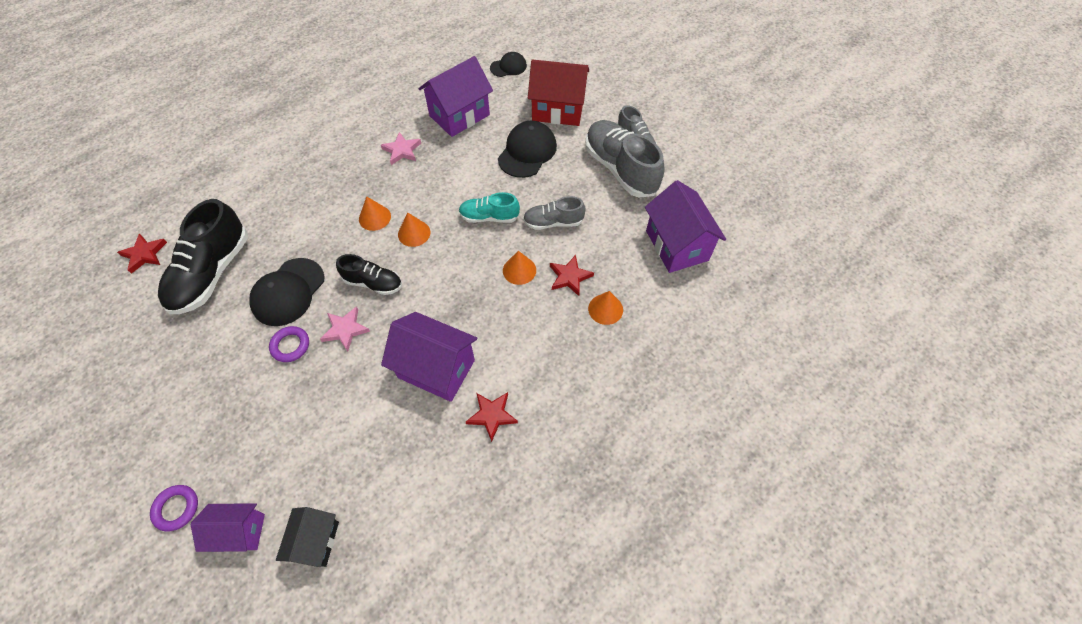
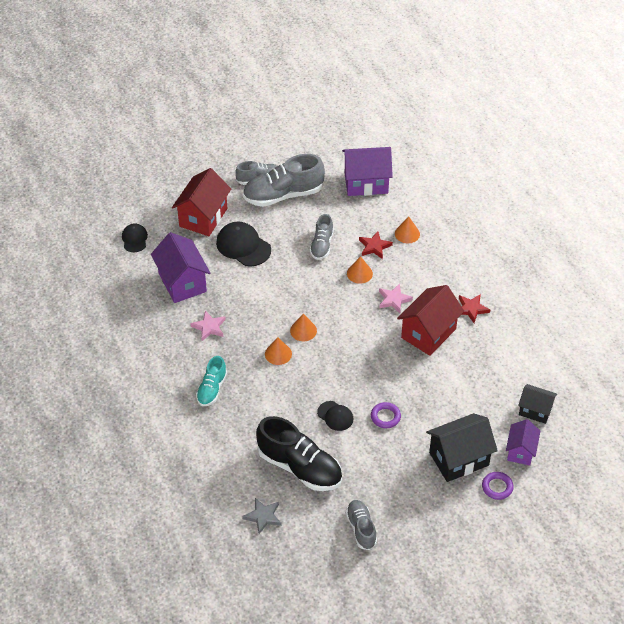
camera: 75 degrees left, 10 degrees down
(120, 353) = (361, 528): none -> grey shoe
(144, 254) = (263, 516): red star -> grey star
(225, 447) = (459, 459): none -> black house
(288, 292) = (335, 416): black cap -> black cap, size x0.59
(345, 330) = (381, 382): pink star -> pink star (394, 300)
(373, 283) = (343, 361): black shoe -> none
(436, 369) = (428, 333): purple house -> red house
(489, 217) = (303, 282): turquoise shoe -> turquoise shoe (212, 389)

